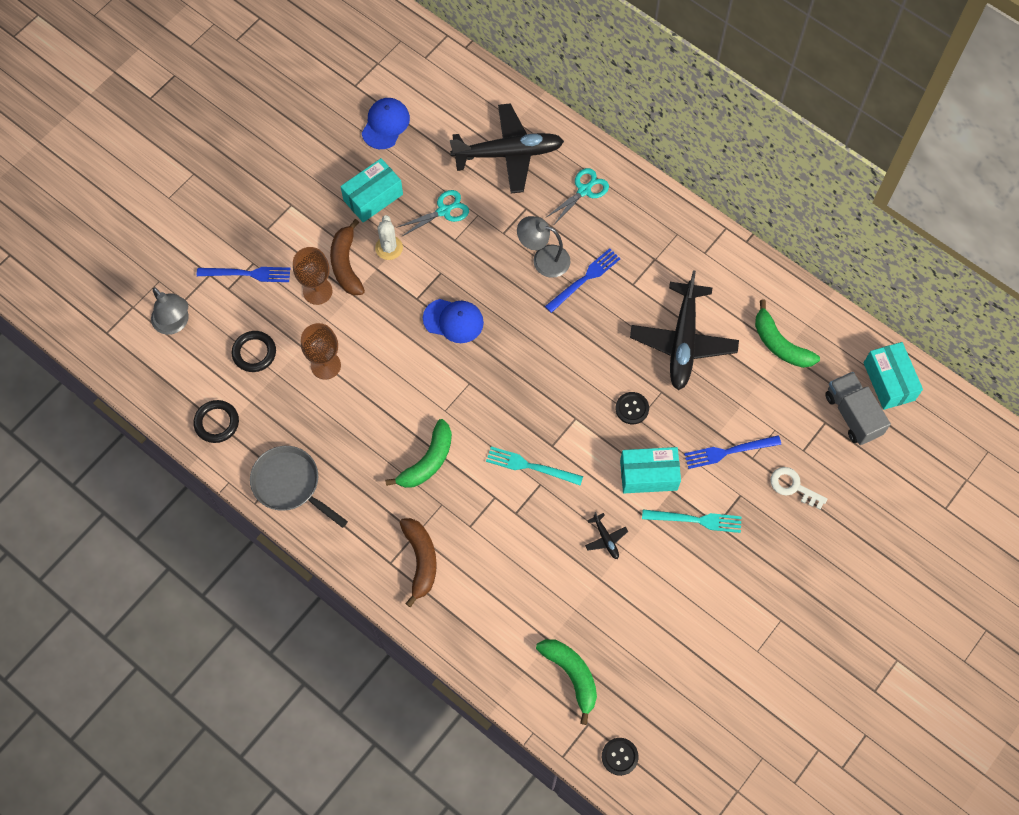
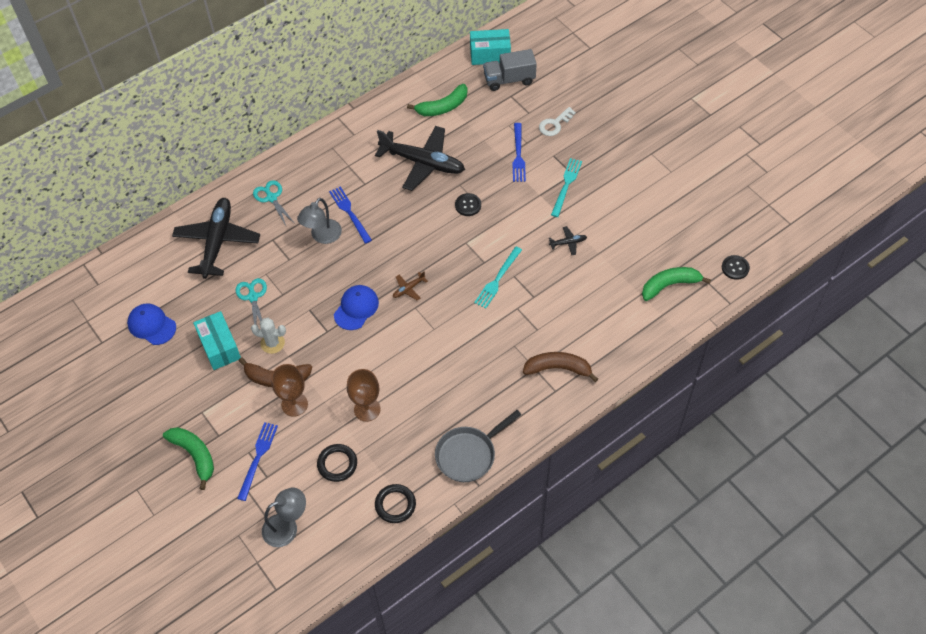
camera: 75 degrees left, 10 degrees down
(427, 461) = (474, 348): green banana -> green banana (194, 455)
(493, 370) = (408, 289): none -> brown plane
(648, 475) = (524, 206): turquoise box -> none

